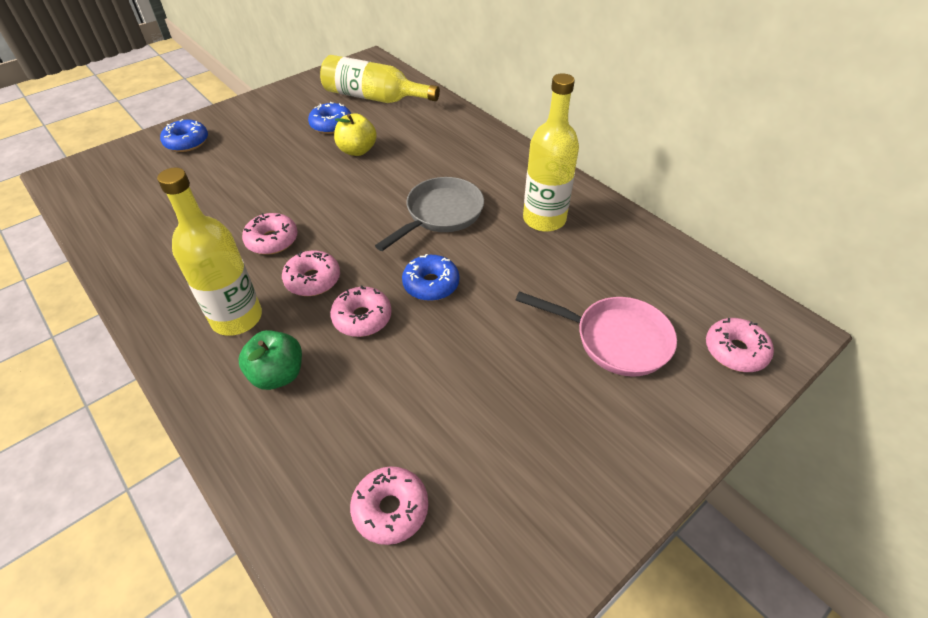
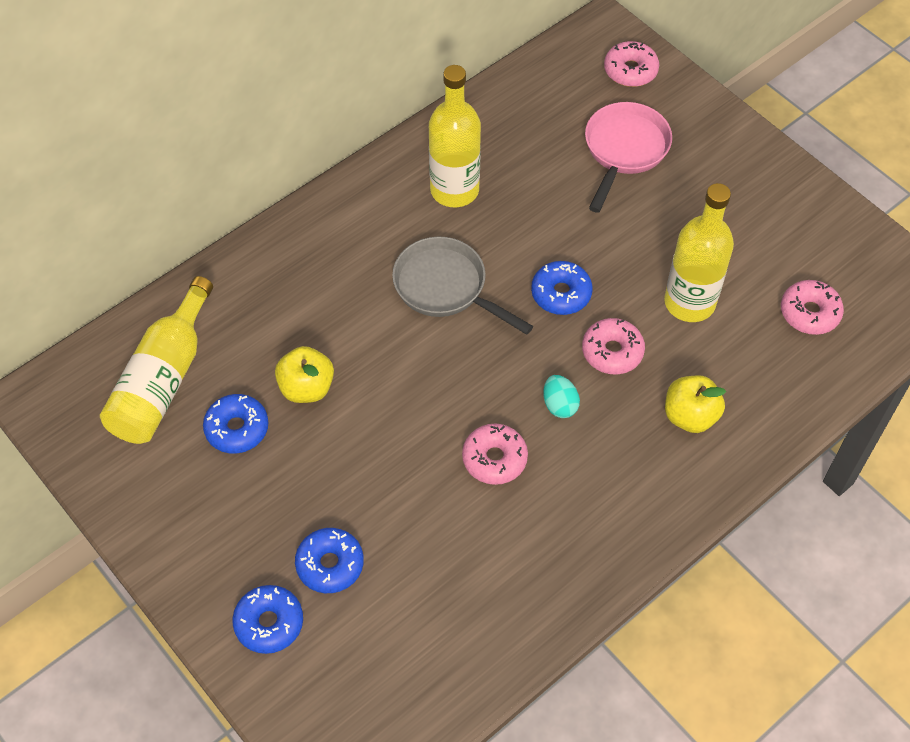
camera: 90 degrees left, 10 degrees up
(216, 164) = (330, 564): none -> blue donut
(237, 318) = (620, 469): yellow bottle -> yellow bottle (689, 302)
(278, 374) = (690, 416): green apple -> yellow apple
(313, 280) = (559, 405): pink donut -> turquoise egg

